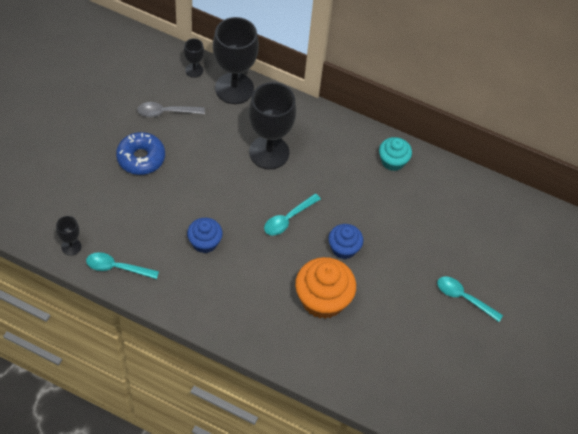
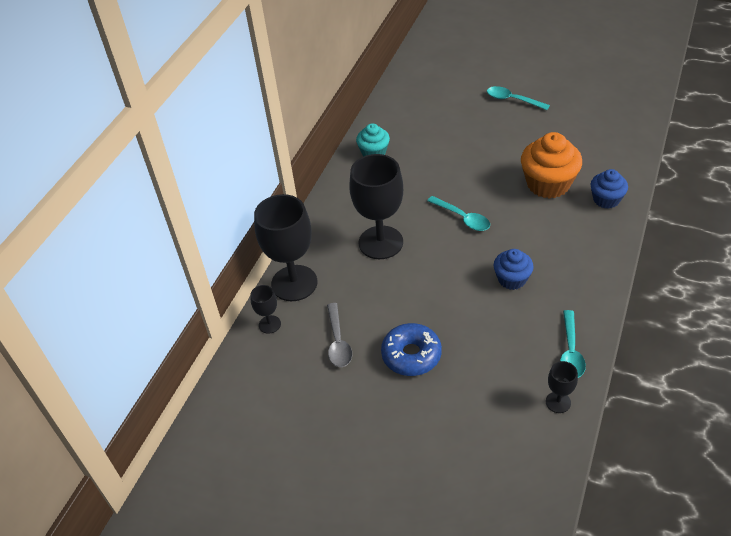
camera: 85 degrees left, 10 degrees down
(344, 248) = (485, 176): blue cupcake -> blue cupcake (606, 199)
(464, 298) = (513, 100): turquoise spoon -> turquoise spoon turned 90 degrees clockwise

